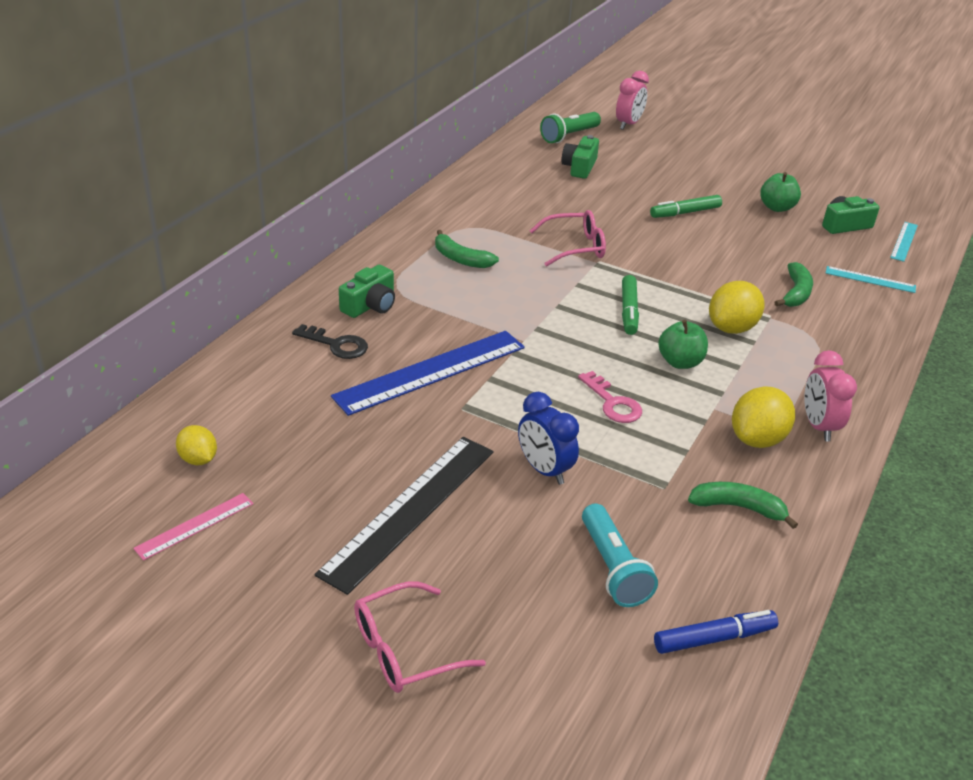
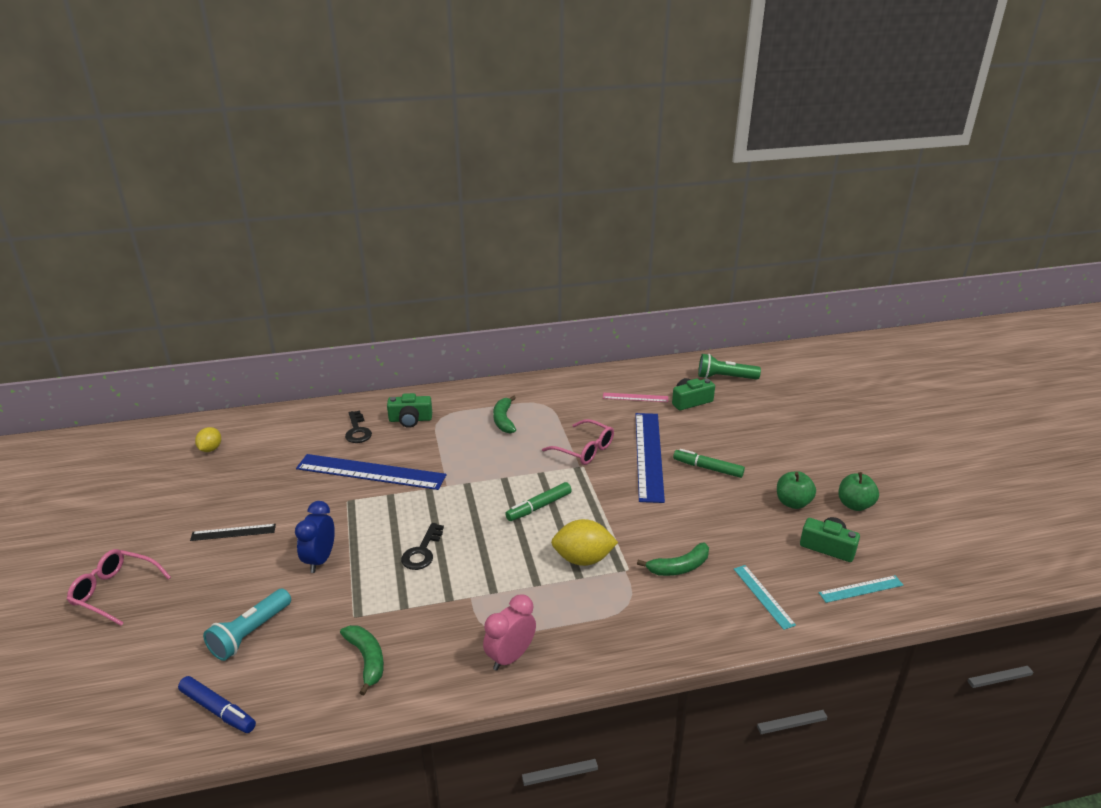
camera: 50 degrees right, 5 degrees down
(195, 526) = (158, 477): pink ruler -> pink ruler (635, 397)
(409, 510) = (233, 532): black ruler -> black ruler, size x0.49
(613, 403) = (422, 552): pink key -> black key
(628, 124) = (789, 388): pink clock -> none
(629, 225) = (648, 455): none -> blue ruler
(680, 362) = (507, 556): green apple -> green apple (854, 505)
(757, 439) = (457, 633): yellow lemon -> none

